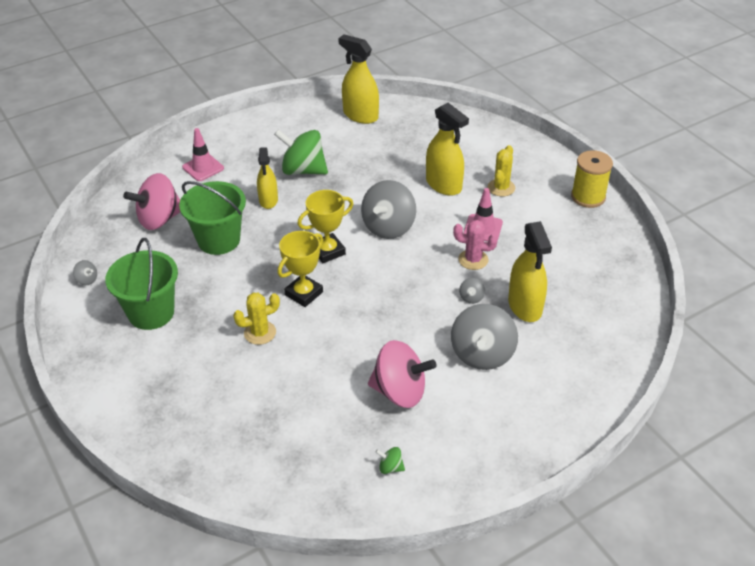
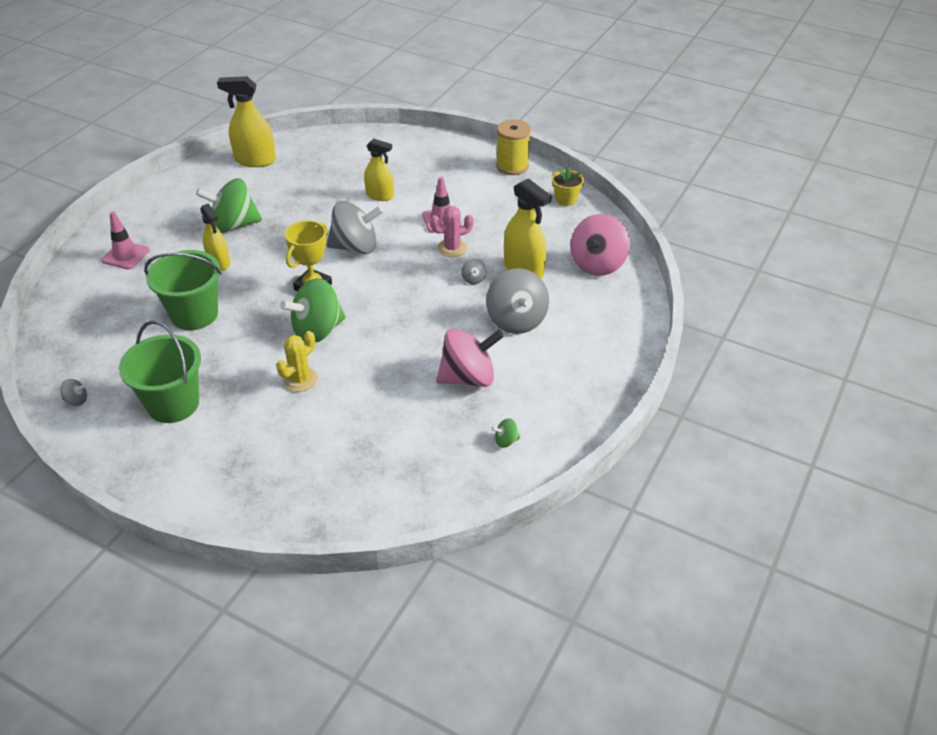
camera: 30 degrees left, 0 degrees up
(159, 219) = (114, 317): pink spinning top -> pink spinning top (597, 264)
(304, 293) = (317, 330): yellow trophy -> green spinning top
(388, 227) = (355, 247): grey spinning top -> grey spinning top turned 90 degrees counterclockwise
(444, 185) = (380, 195): yellow spray bottle -> yellow spray bottle, size x0.67
(501, 188) = (433, 182): yellow cactus -> none
(617, 250) = (566, 199): none -> yellow flower pot

